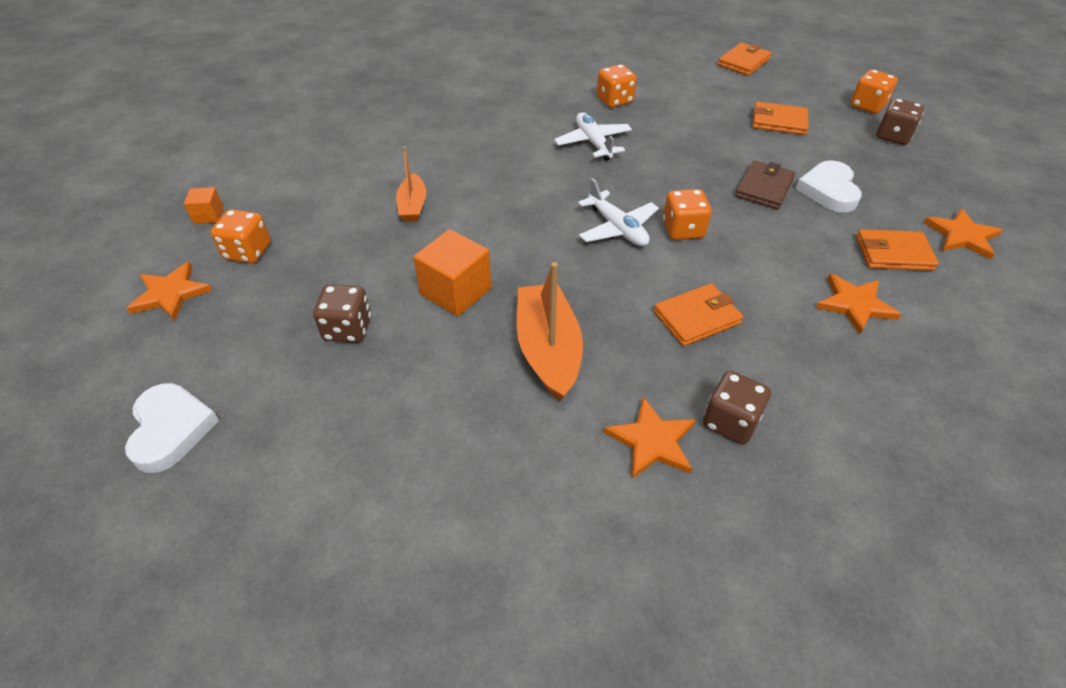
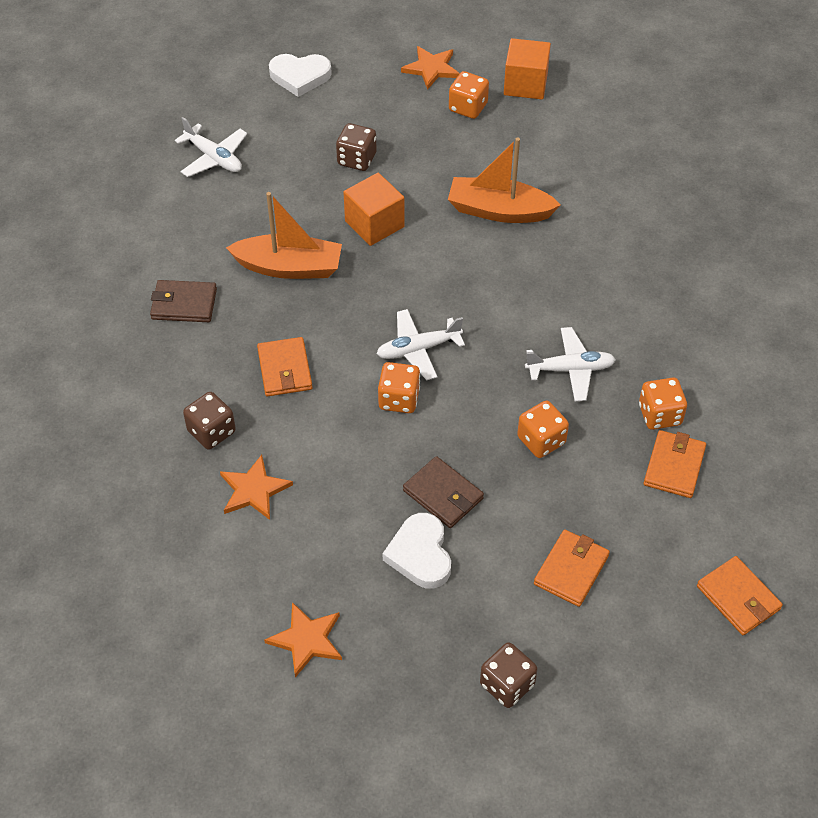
camera: 105 degrees right, 5 degrees up
(209, 215) = (525, 84): orange cube -> orange cube, size x1.86
(362, 492) = (214, 158): none -> white plane
(413, 206) = (499, 211): orange boat -> orange boat, size x1.70
(652, 441) = (184, 304): orange star -> brown wallet
(730, 421) = (179, 353): brown dice -> brown dice (211, 432)
(829, 190) = (420, 554): white heart -> white heart turned 120 degrees counterclockwise
(867, 106) = (586, 696): orange dice -> orange dice (541, 440)
(893, 253) = (304, 559): orange wallet -> orange wallet (674, 466)

